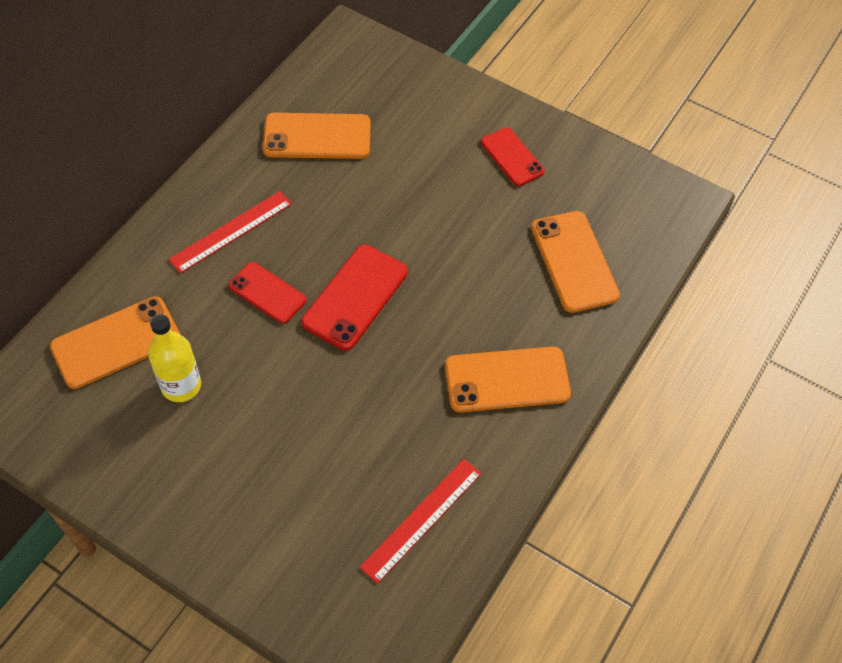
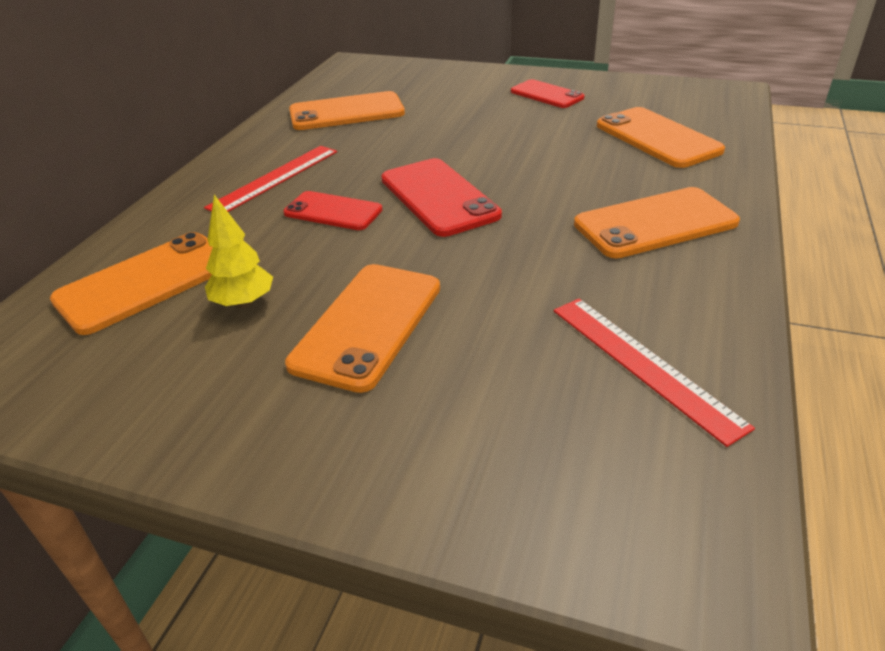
camera: 10 degrees left, 20 degrees down
(181, 385) = (244, 303): yellow bottle -> yellow tree
(259, 432) = (368, 325): none -> orange phone
(355, 297) = (438, 197): red phone -> red phone turned 45 degrees counterclockwise
(422, 519) = (643, 364): red ruler -> red ruler turned 60 degrees counterclockwise

